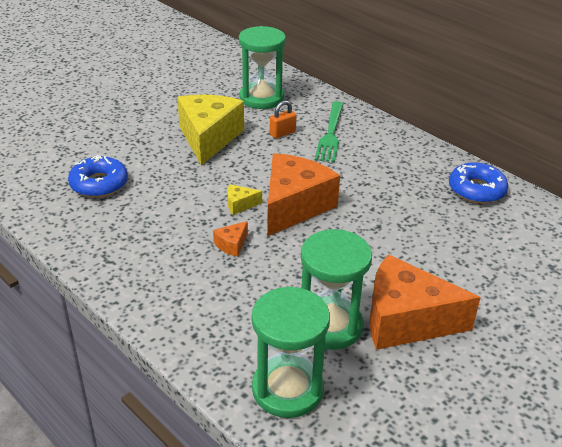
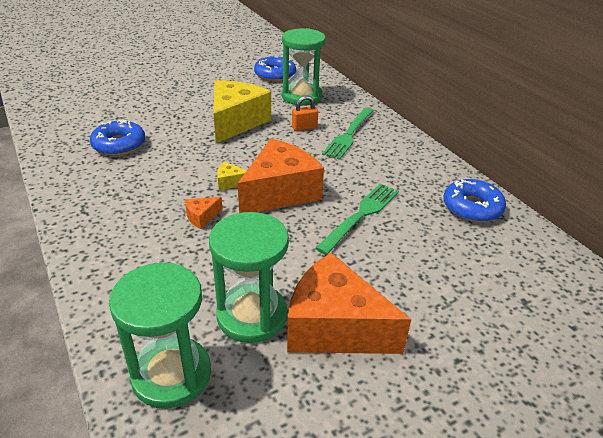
camera: 15 degrees right, 0 degrees up
(220, 76) = (275, 75): none -> blue donut
(381, 215) = (361, 215): none -> green fork

